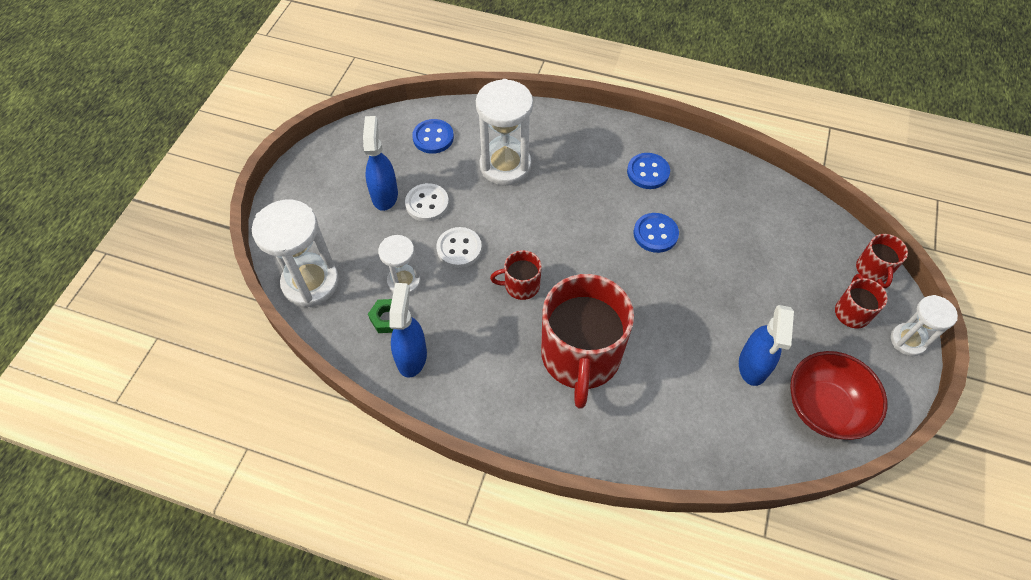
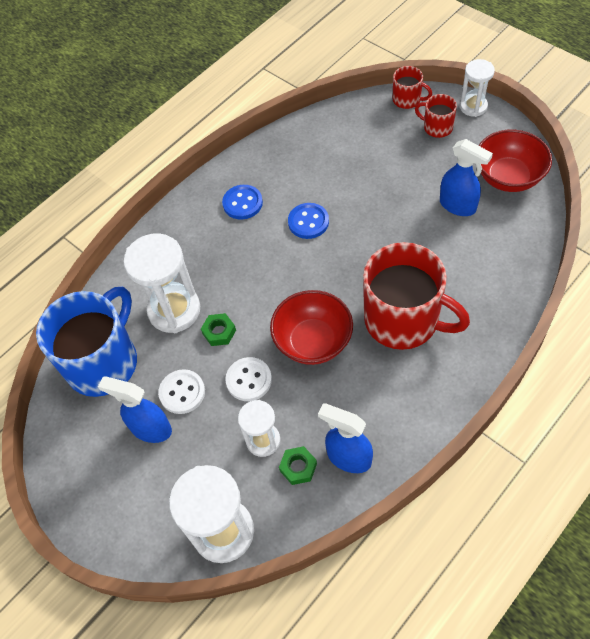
camera: 60 degrees left, 0 degrees up
(433, 137) = (103, 362): blue button -> blue mug
(498, 207) = (219, 332): none -> green nut
(521, 285) = (313, 341): red mug -> red bowl

